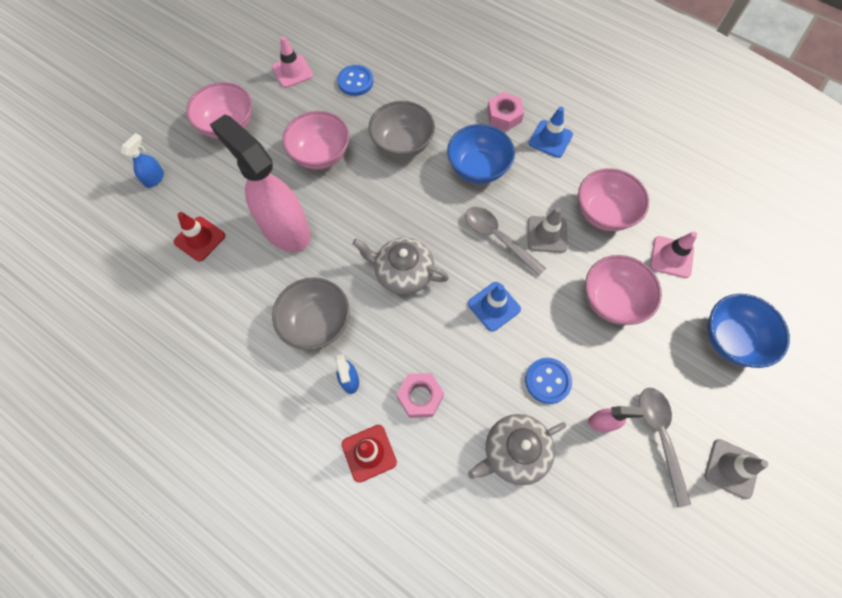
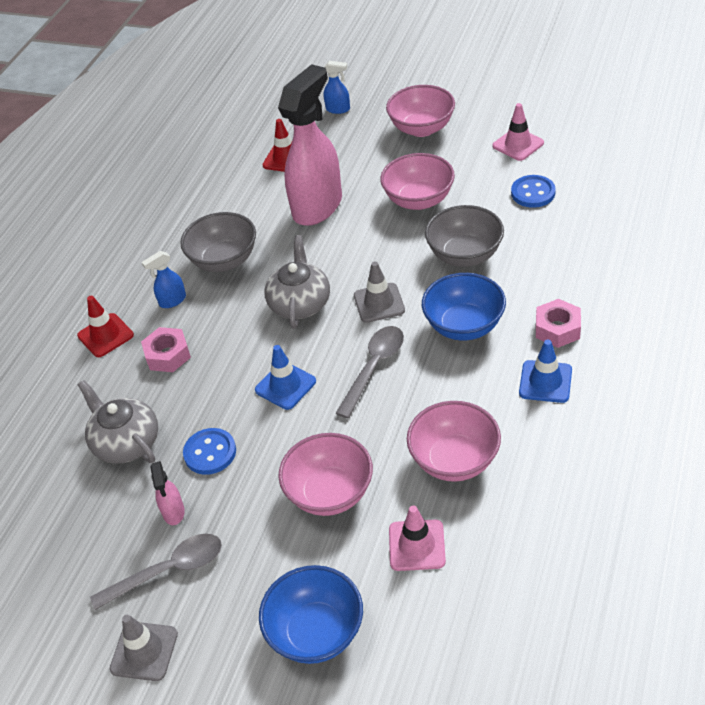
camera: 80 degrees right, 20 degrees down
(547, 234) = (398, 410): grey traffic cone -> grey traffic cone (379, 303)

